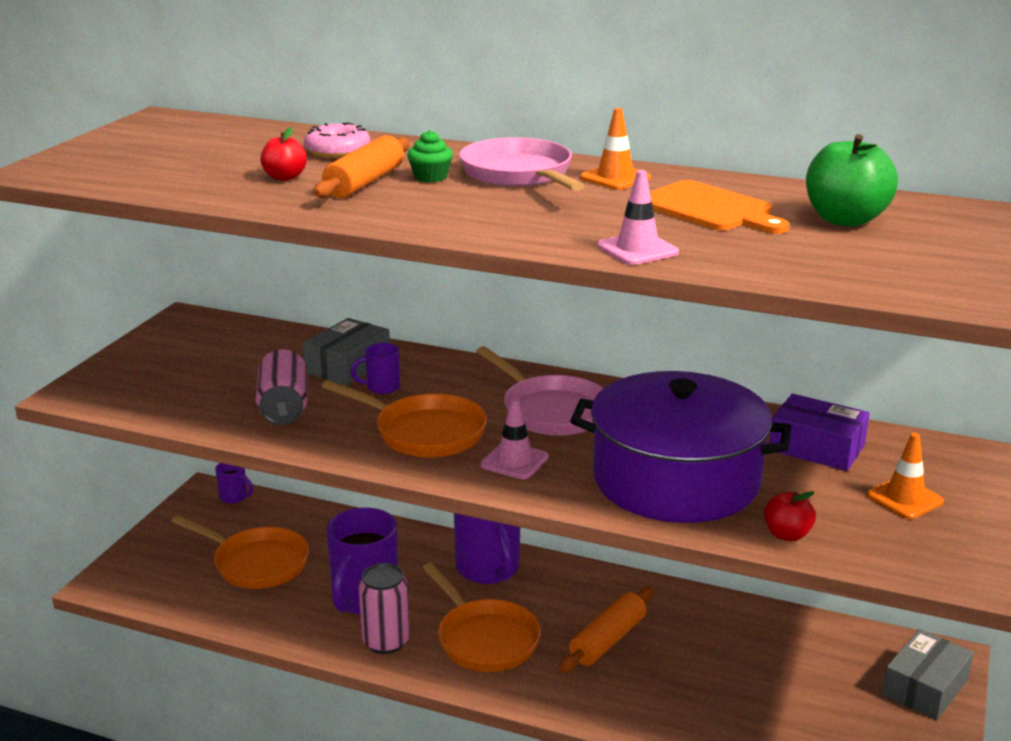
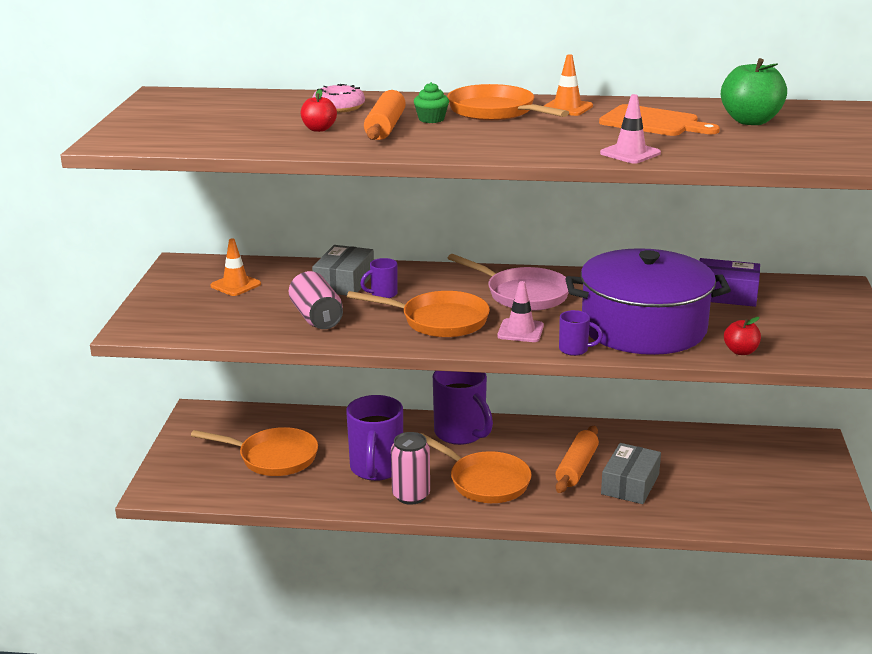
camera: 15 degrees left, 0 degrees up
(234, 497) = (224, 412): purple mug -> purple mug (574, 350)
(519, 175) = (495, 112): pink pan -> orange pan
(904, 498) = (803, 318): orange traffic cone -> orange traffic cone (235, 285)
(925, 687) = (810, 462): grey box -> grey box (630, 484)

